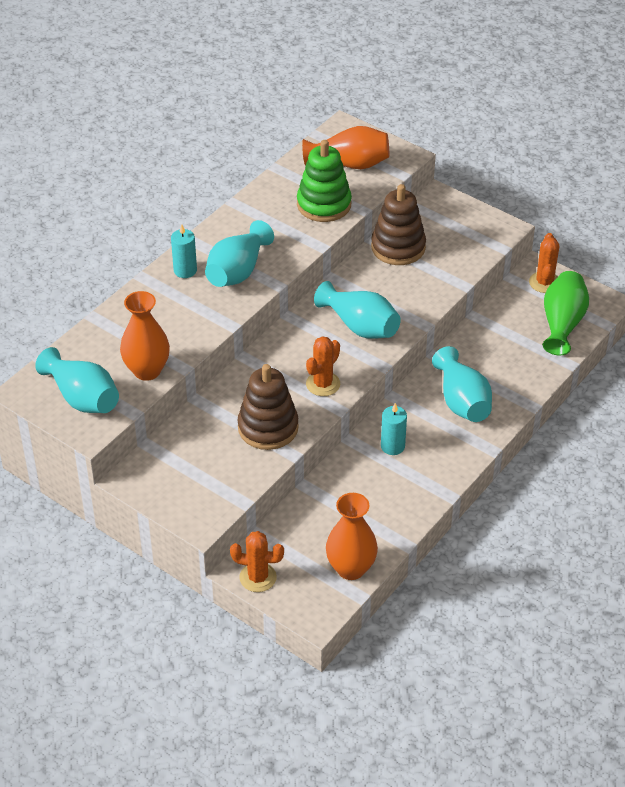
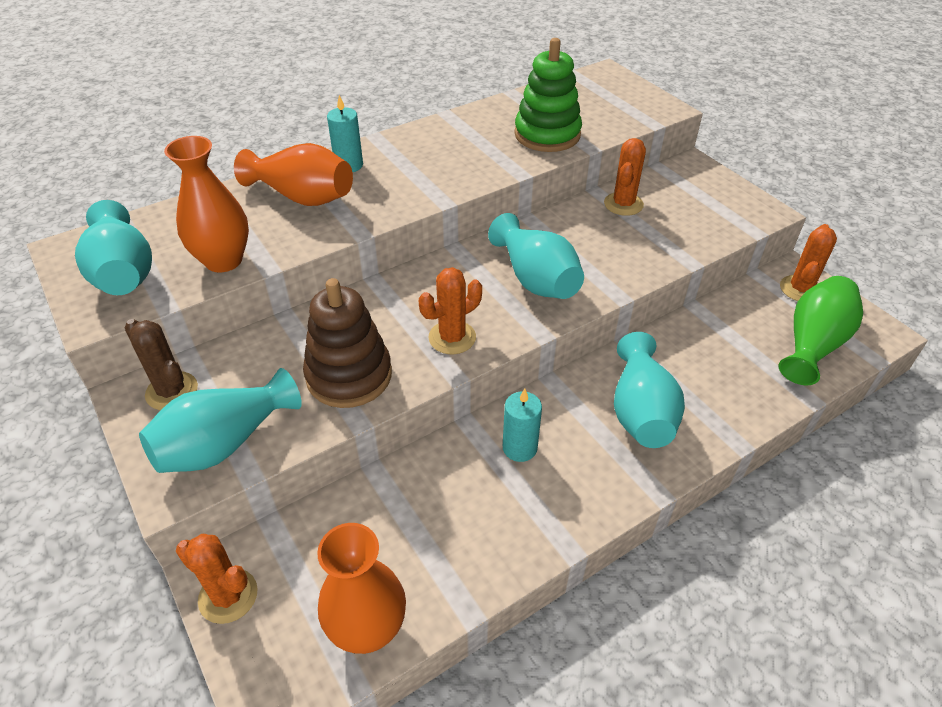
camera: 20 degrees right, 0 degrees up
(155, 469) = (172, 391): none -> brown cactus
(237, 271) = (407, 178): turquoise vase -> turquoise vase (225, 443)
(349, 164) = (597, 104): orange vase -> orange vase (302, 197)
(398, 247) = (623, 204): brown stacking toy -> orange cactus

